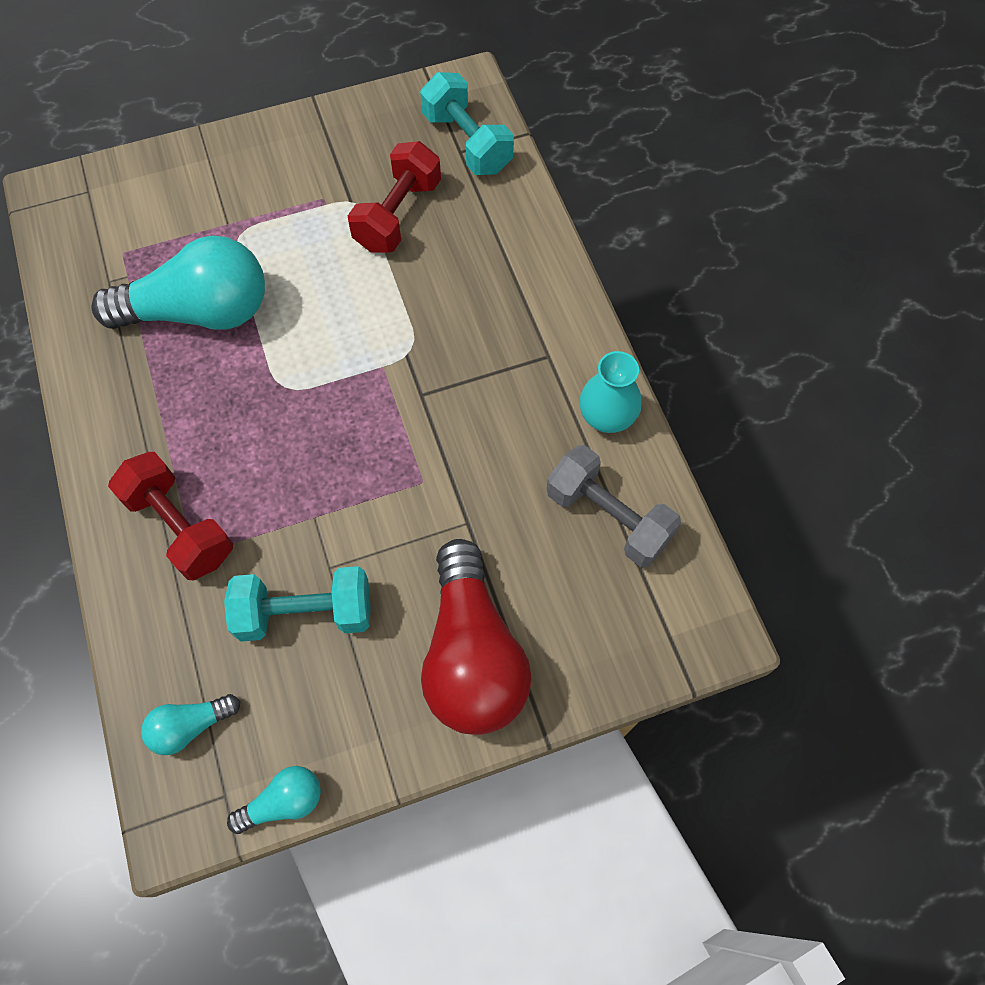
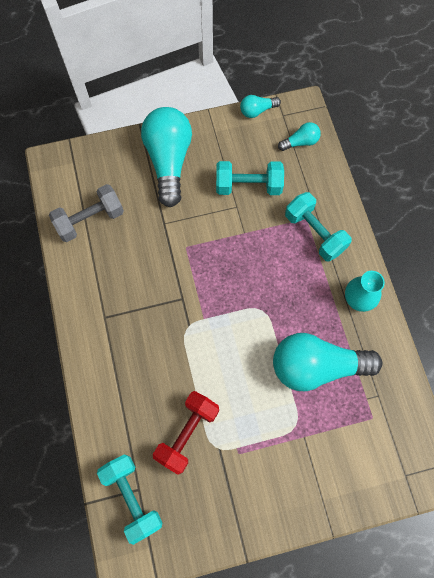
camera: 175 degrees left, 5 degrees up
(180, 526) = (314, 233): red dumbbell -> turquoise dumbbell
(472, 655) = (169, 161): red light bulb -> turquoise light bulb
(607, 417) = (78, 276): turquoise vase -> turquoise vase (358, 299)
(608, 517) = (90, 220): grey dumbbell -> grey dumbbell turned 75 degrees counterclockwise

